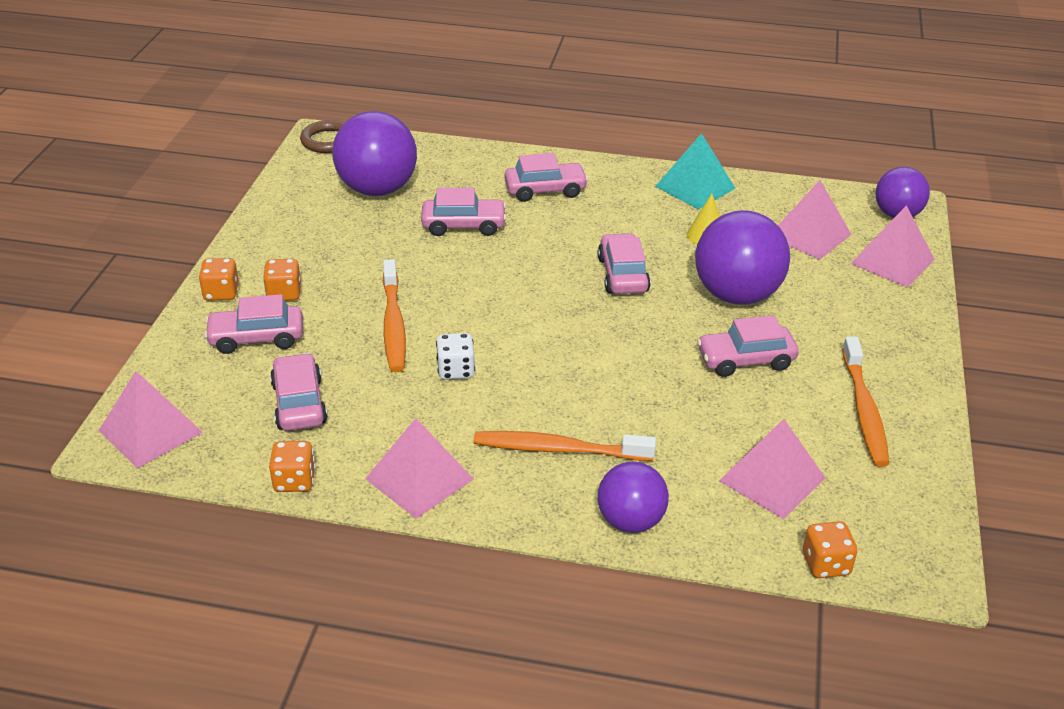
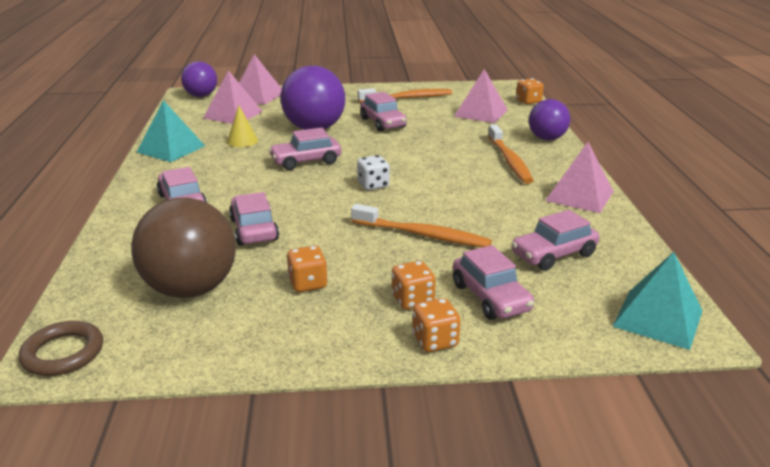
camera: 105 degrees left, 10 degrees down
(150, 431) = (658, 318): pink pyramid -> turquoise pyramid
(294, 481) = (631, 237): orange dice -> orange dice (308, 284)
(377, 189) = (191, 289): purple ball -> brown ball
(393, 324) = (423, 235): orange toothbrush -> orange toothbrush turned 45 degrees clockwise
(456, 370) = (461, 201): white dice -> white dice (373, 185)

